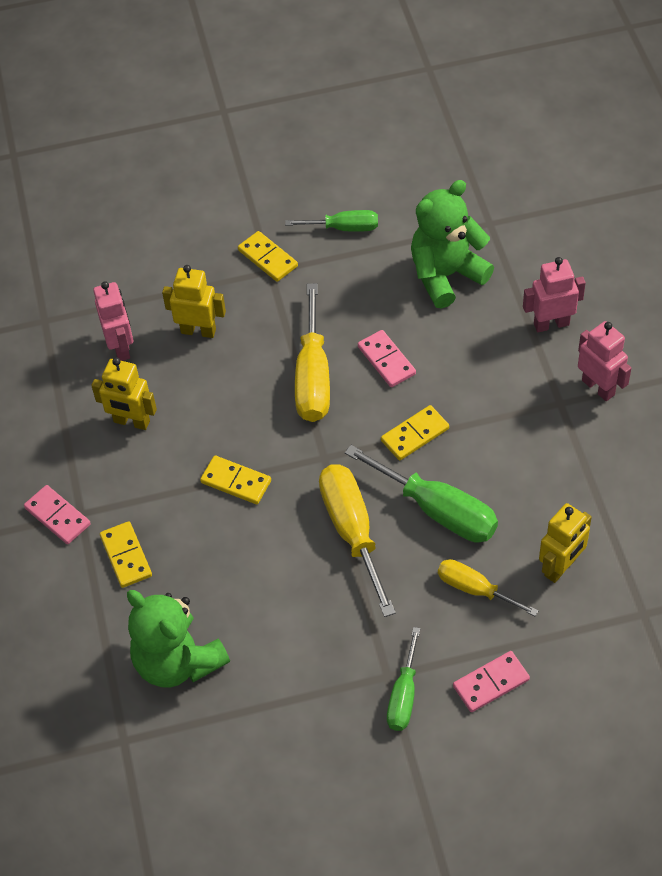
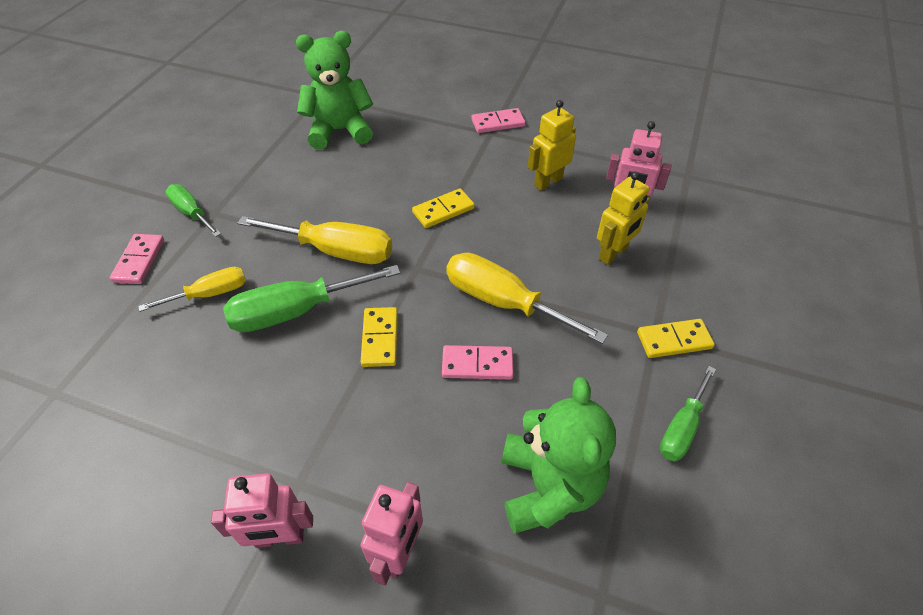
camera: 120 degrees right, 5 degrees down
(126, 556) = (437, 139): yellow domino -> none
(561, 567) = (157, 361): yellow robot -> none

